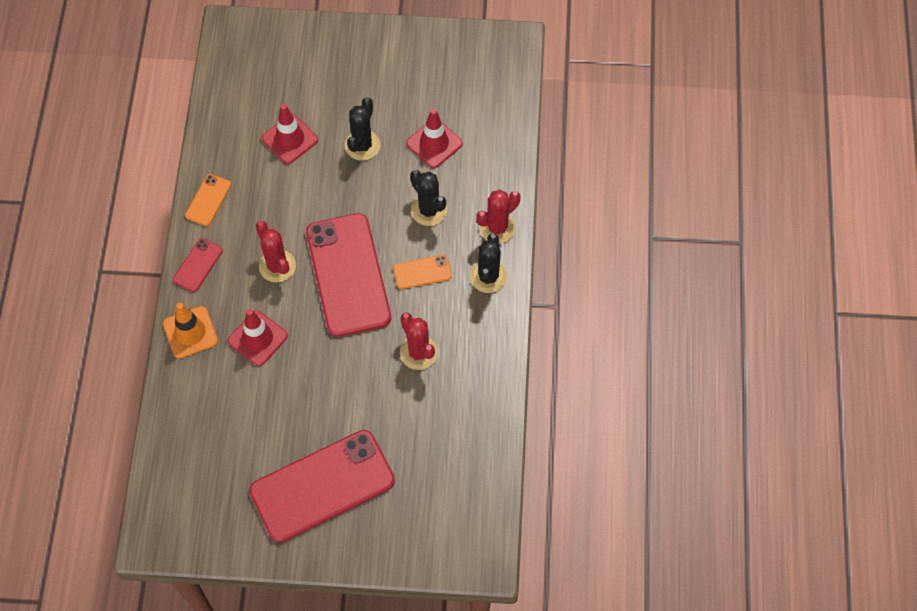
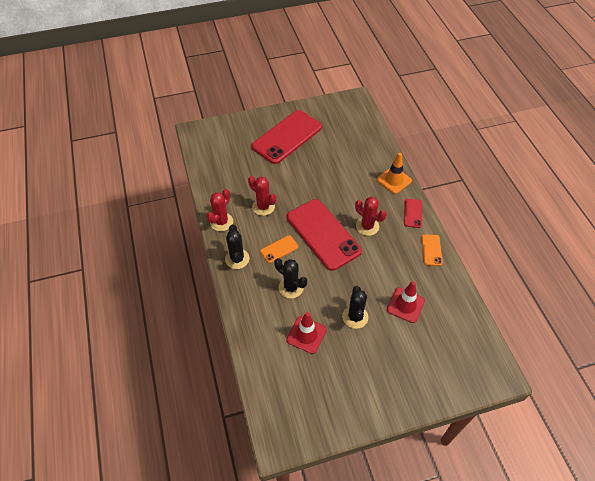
camera: 160 degrees right, 10 degrees down
(257, 338) = (356, 188): red traffic cone -> none
(497, 228) = (241, 290): red cactus -> red cactus (221, 222)

